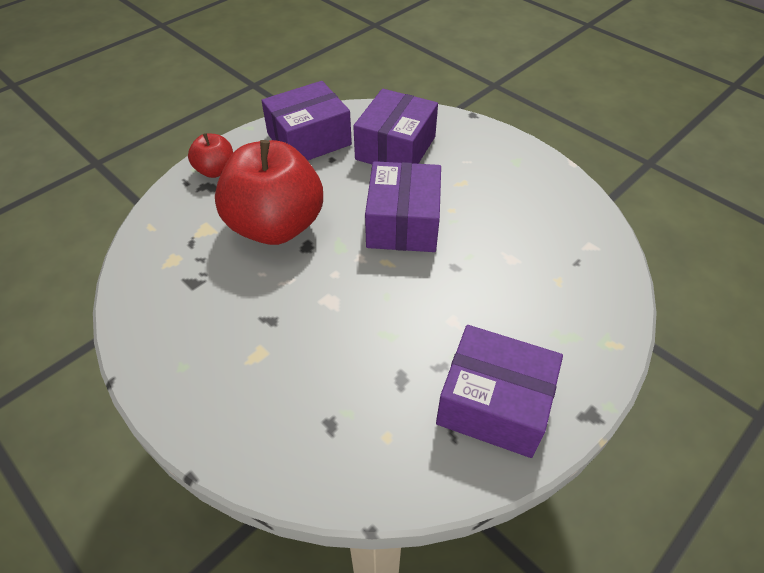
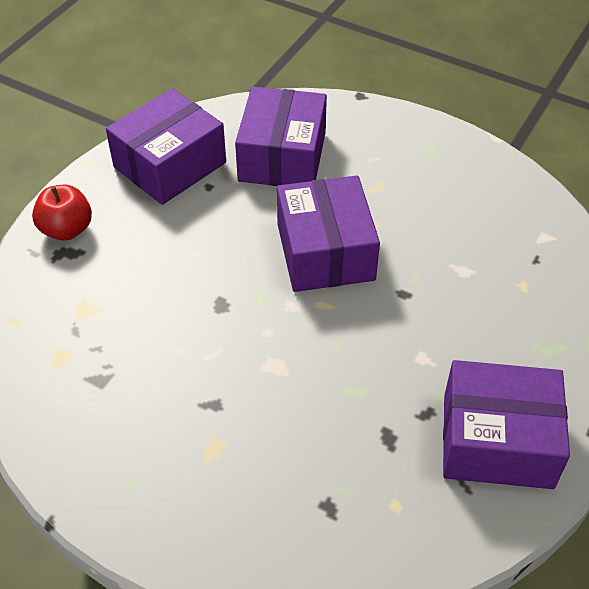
camera: 15 degrees left, 0 degrees up
(276, 226) = (173, 287): red apple -> none

